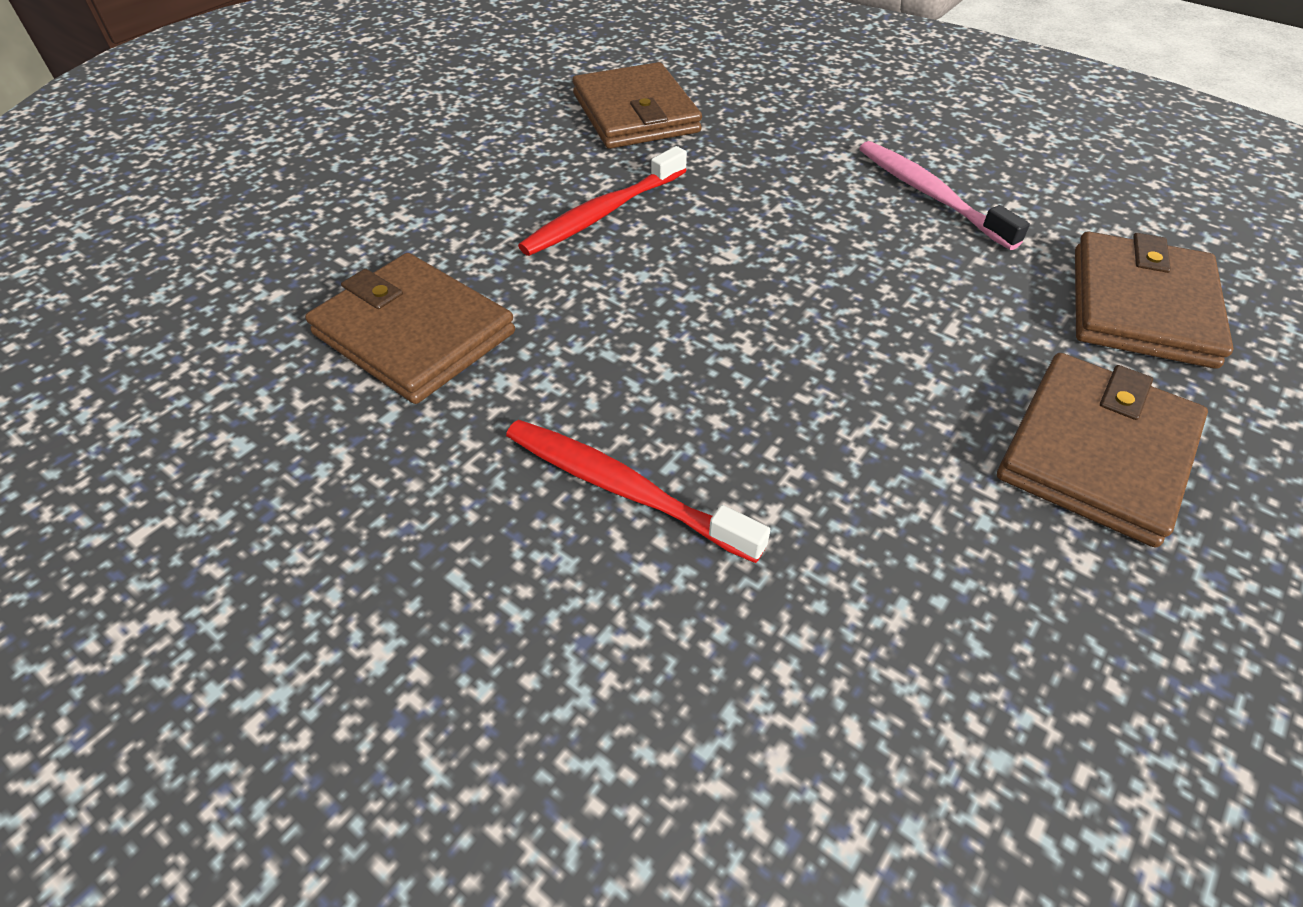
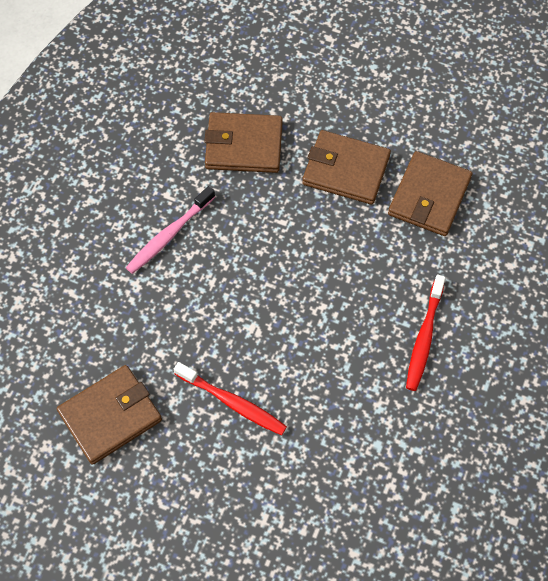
camera: 105 degrees left, 15 degrees up
(414, 333) = (362, 463): brown wallet -> brown wallet (429, 196)

